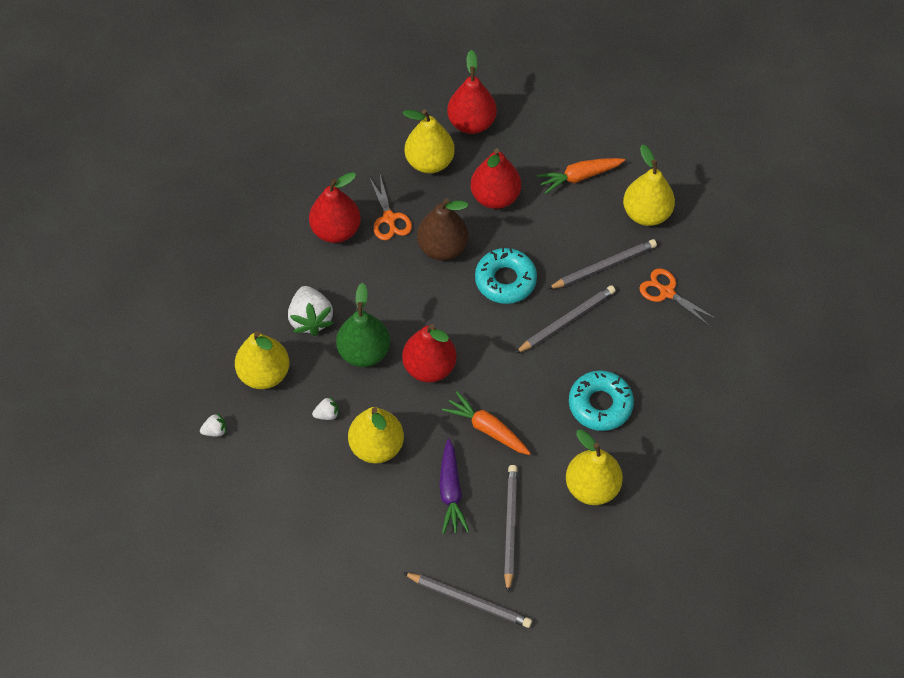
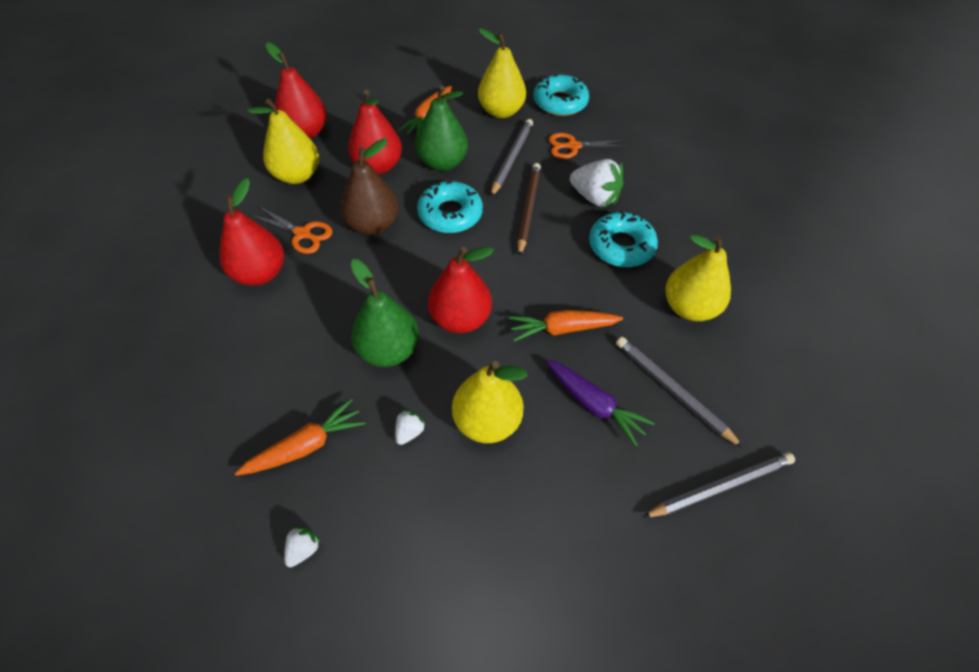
camera: 45 degrees left, 5 degrees down
(264, 374) = (306, 446): yellow pear -> orange carrot
(311, 319) = (307, 361): white strawberry -> white strawberry (594, 197)
(546, 230) = (442, 163): none -> green pear
(566, 320) = (528, 209): grey pencil -> brown pencil
(707, 241) = (560, 102): none -> turquoise donut

